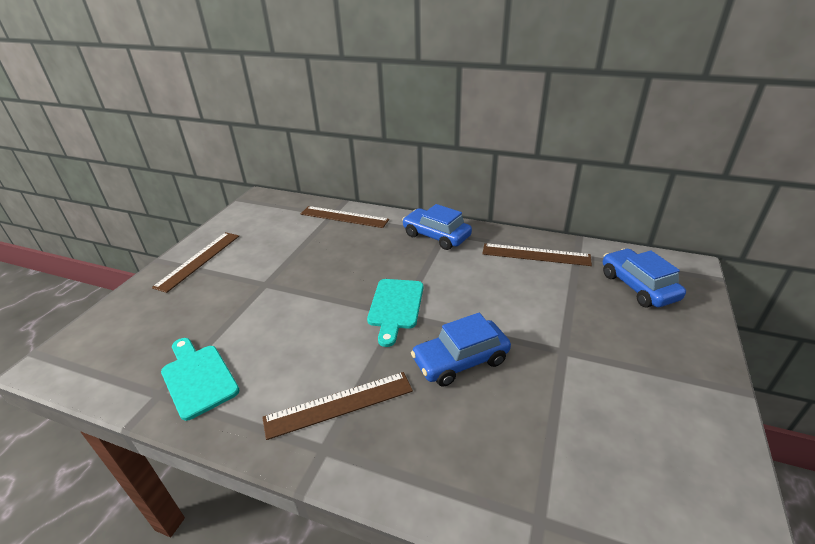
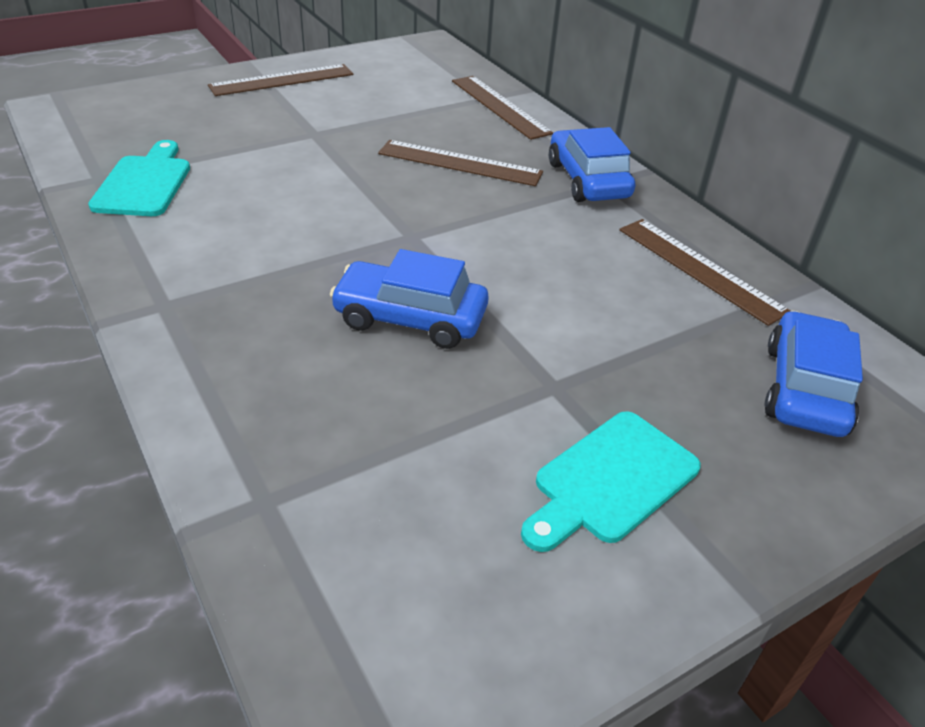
camera: 35 degrees right, 5 degrees up
(339, 404) = (228, 279): brown ruler -> brown ruler (460, 163)
(395, 307) = (418, 227): turquoise cutting board -> turquoise cutting board (611, 480)

